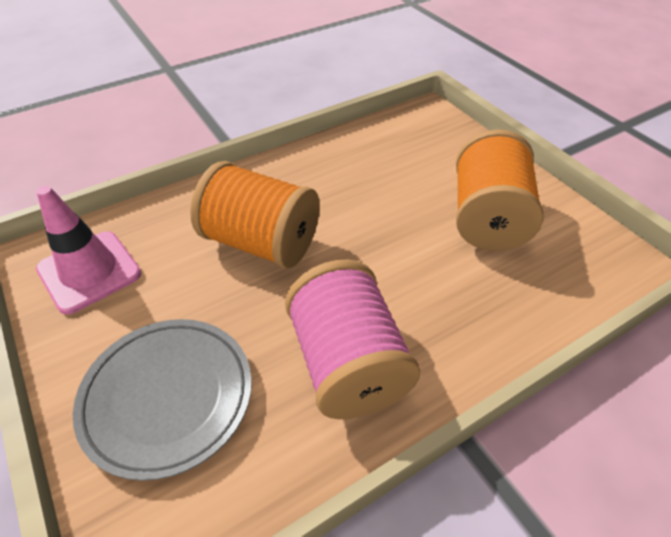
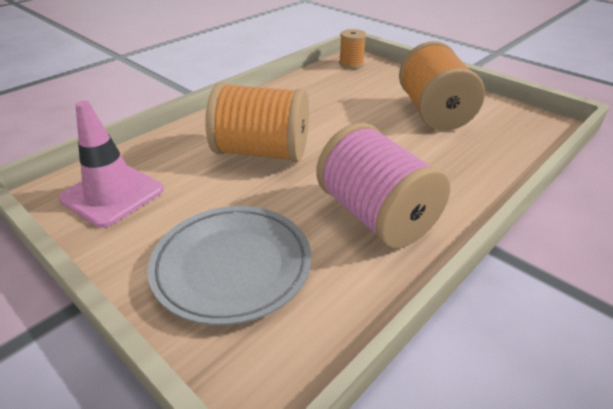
camera: 15 degrees left, 10 degrees down
(420, 120) = (351, 64): none -> orange spool

